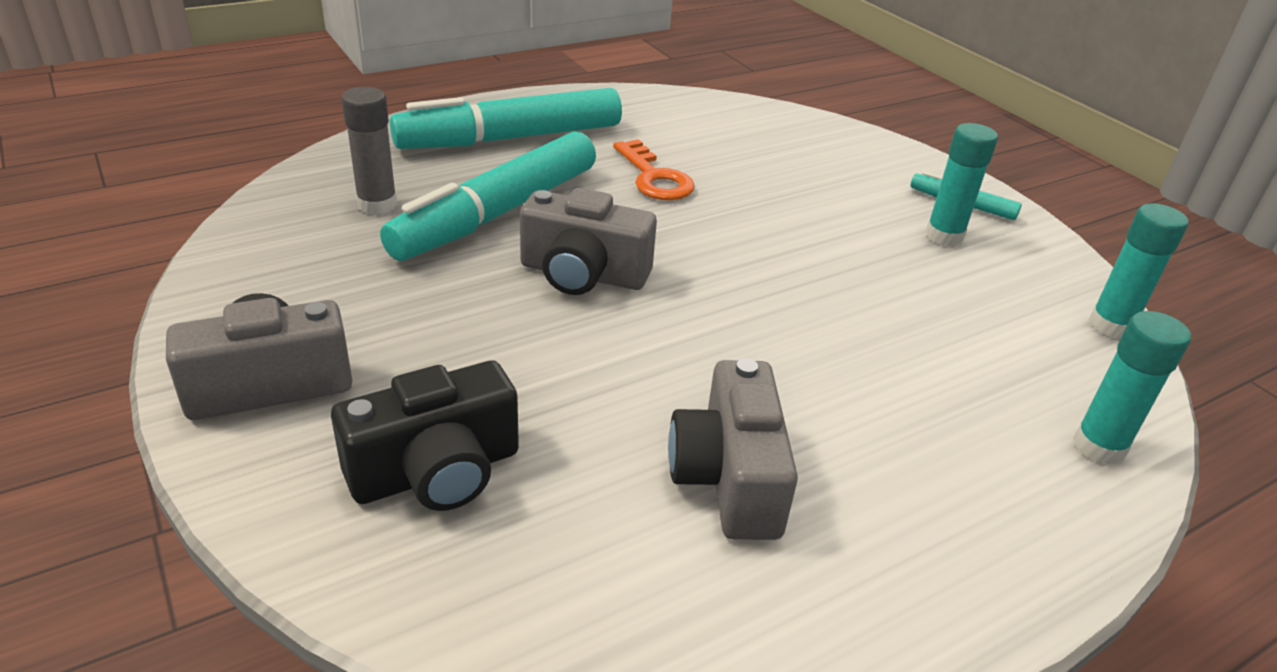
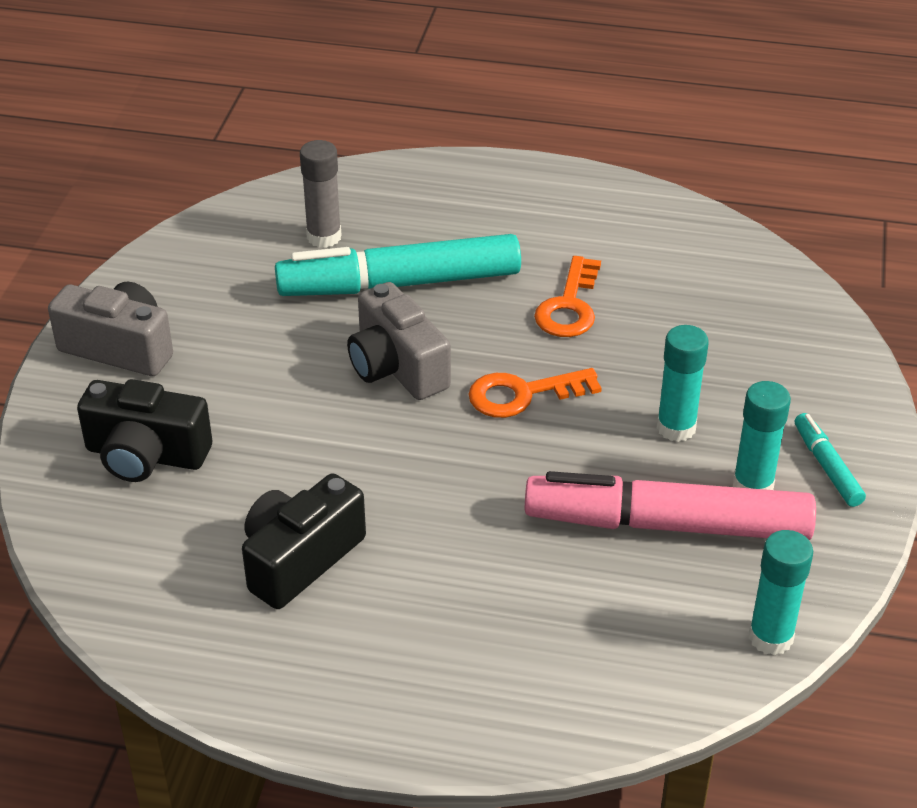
camera: 45 degrees right, 5 degrees up
(510, 138) = (498, 213): turquoise marker -> none
(711, 249) = (522, 394): none -> orange key
(729, 478) = (300, 559): grey camera -> black camera
(939, 288) = (667, 525): none -> pink marker
(1099, 446) = (586, 701): turquoise glue stick -> turquoise glue stick (676, 428)

